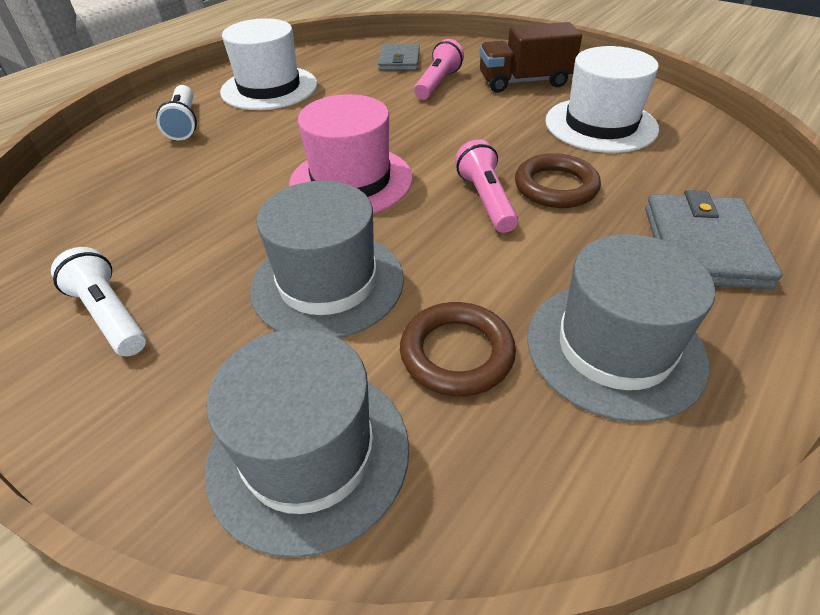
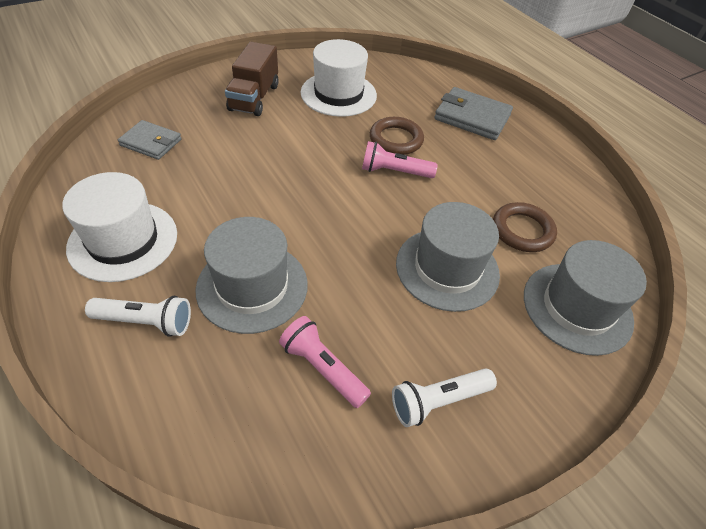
camera: 75 degrees left, 5 degrees up
(351, 181) = (334, 226): pink hat -> none
(437, 83) = (217, 137): pink flashlight -> pink flashlight (323, 368)
(614, 348) = (532, 176): grey hat -> grey hat (252, 286)

